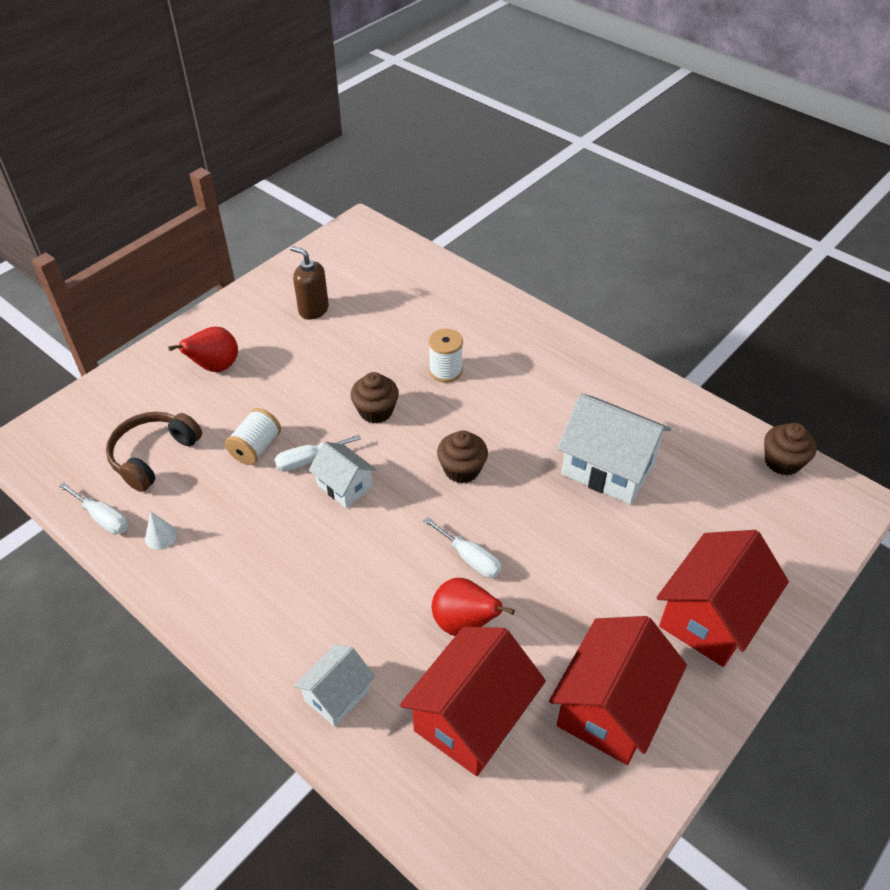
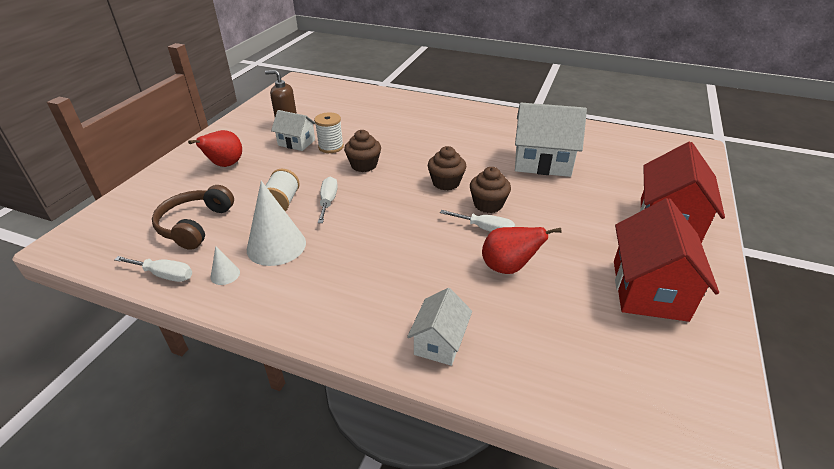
camera: 20 degrees left, 10 degrees down
(226, 512) = (276, 246): none -> white cone
(308, 460) = (328, 201): white screwdriver -> white screwdriver turned 135 degrees clockwise
(344, 486) = (365, 210): white house -> white house (296, 143)
(445, 371) = (400, 136): white spool -> white spool (331, 147)
(472, 717) = (556, 325): red house -> none
(782, 462) = (642, 138): brown cupcake -> brown cupcake (488, 204)

